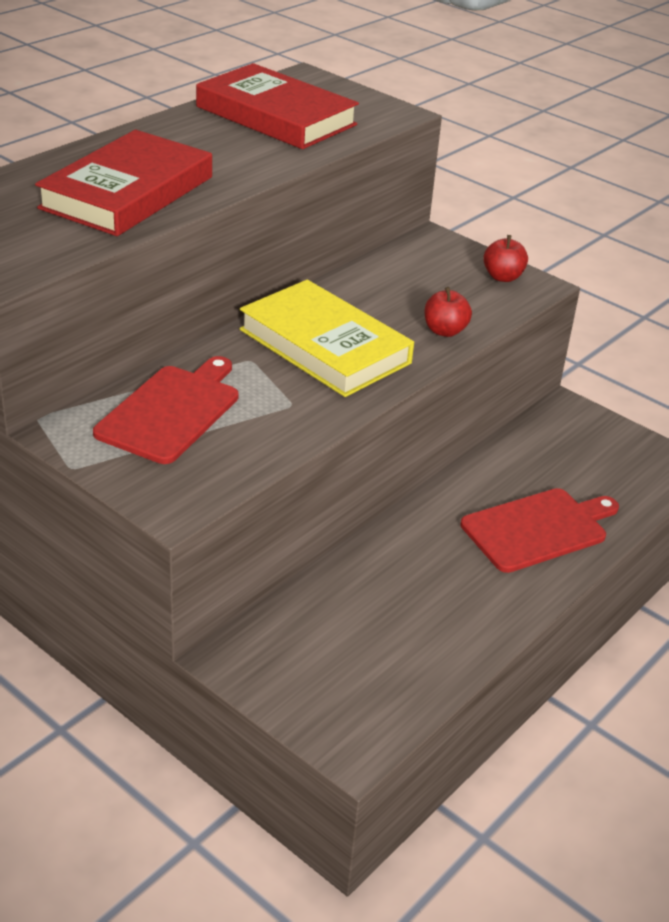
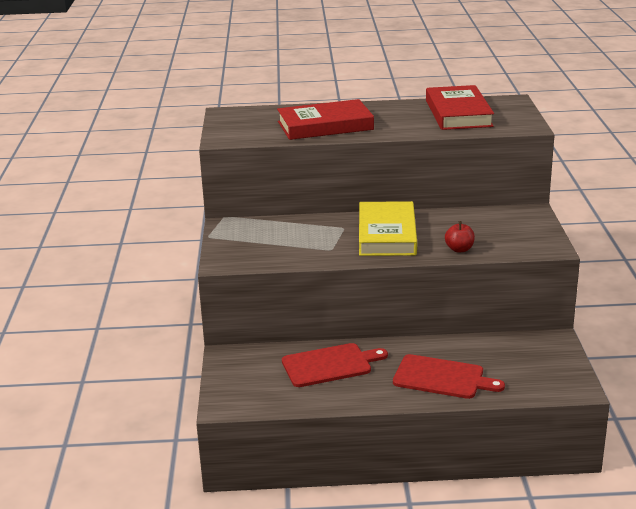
camera: 50 degrees right, 10 degrees down
(171, 411) = (277, 233): red cutting board -> red cutting board (330, 365)
(502, 277) = (539, 239): red apple -> none

